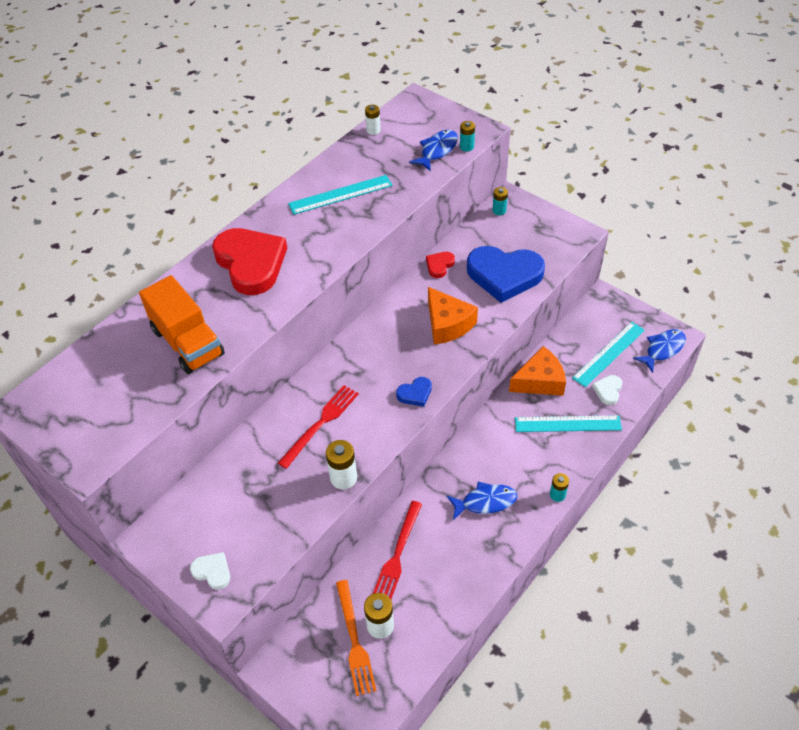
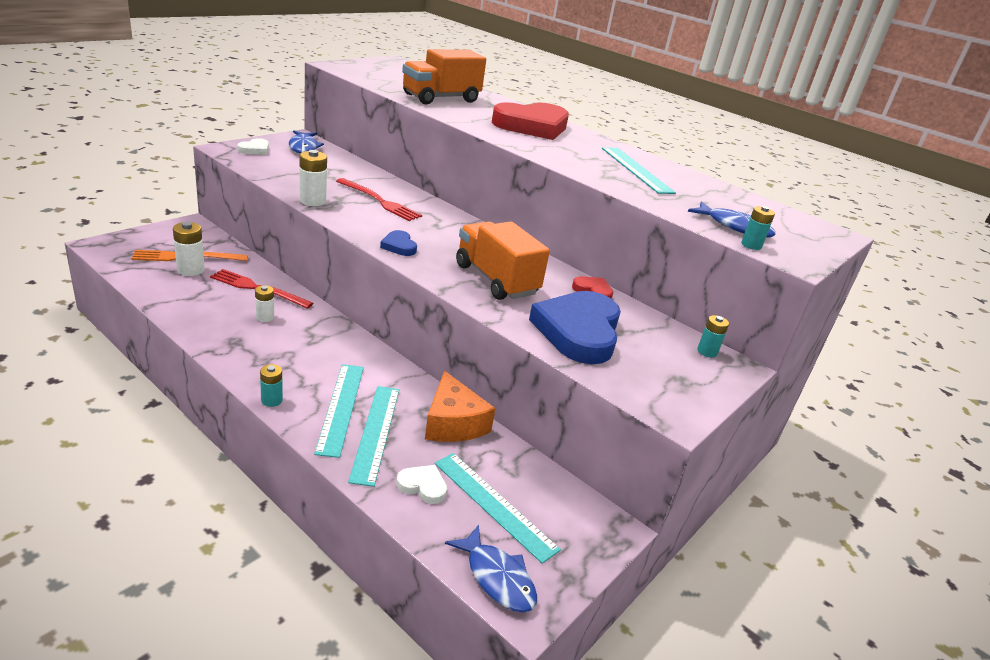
camera: 85 degrees right, 20 degrees down
(373, 130) = (756, 201): white battery -> white battery (265, 317)
(447, 324) = (496, 280): orange cheese -> orange truck
(485, 502) = (289, 347): blue fish -> blue fish (303, 147)
(549, 450) = (340, 407): none -> turquoise ruler

